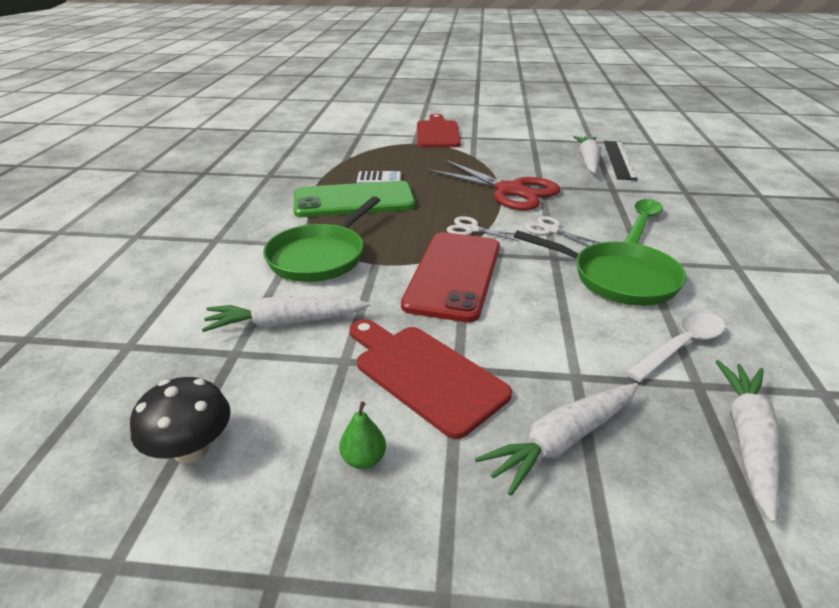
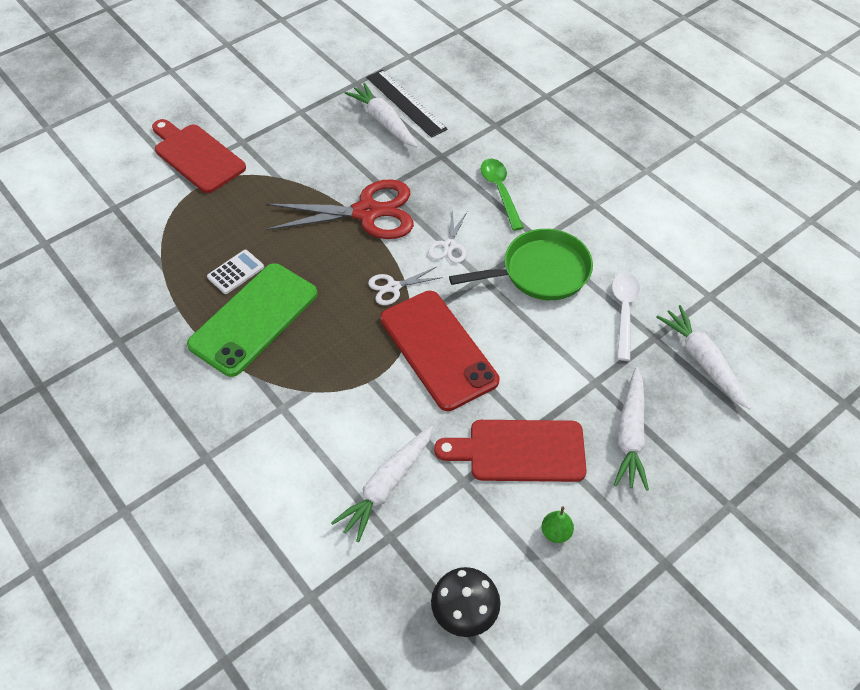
camera: 45 degrees left, 20 degrees up
(320, 256) = (320, 406): green pan -> none
(551, 230) = (449, 246): white scissors -> white scissors turned 75 degrees counterclockwise

